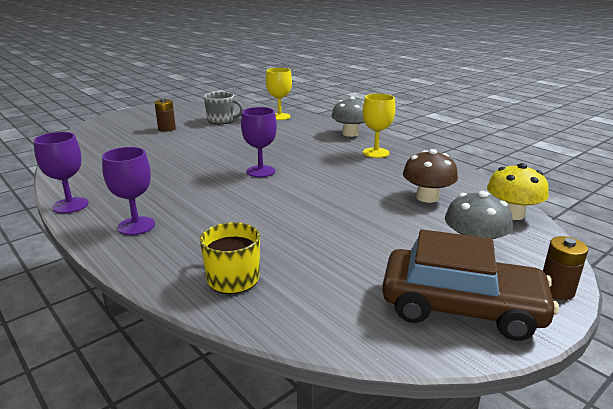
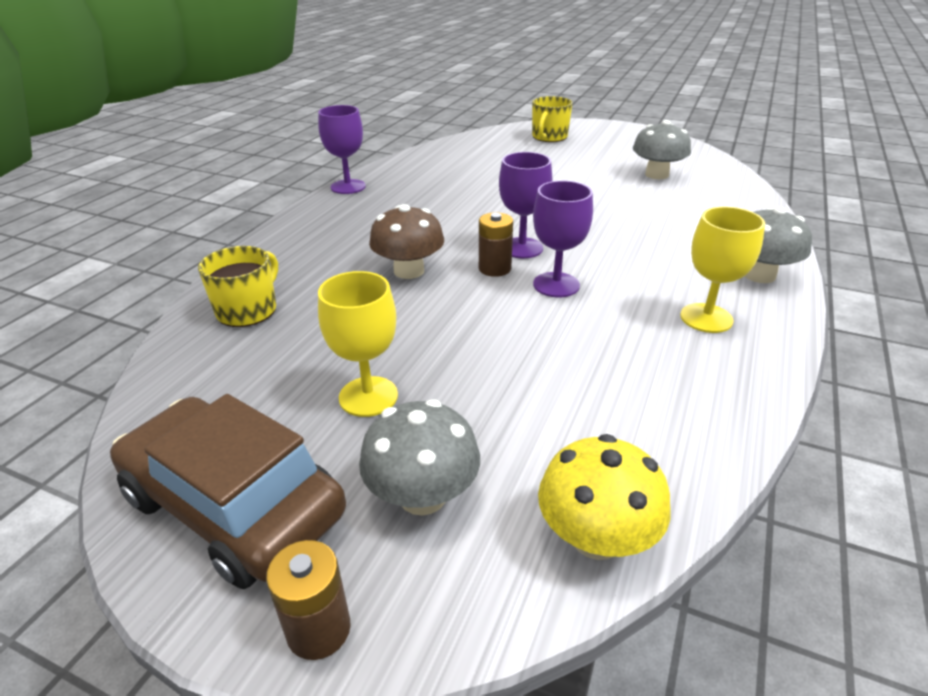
camera: 65 degrees right, 10 degrees up
(117, 128) = (549, 137): none -> yellow mug
(136, 226) = (327, 228): purple goblet -> purple goblet (556, 285)
(167, 129) = (581, 158): brown battery -> brown battery (494, 268)
(221, 120) = (657, 175): grey mug -> grey mushroom
(279, 117) = (737, 203): yellow goblet -> yellow goblet (368, 396)
(427, 197) = (573, 410): brown mushroom -> brown mushroom (409, 271)
(461, 307) = (234, 505): brown car -> brown car turned 135 degrees clockwise

